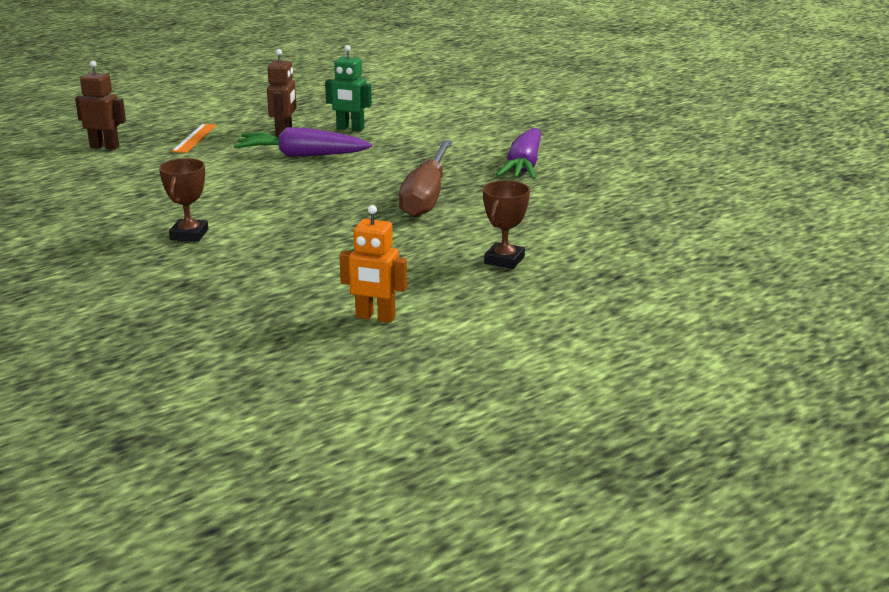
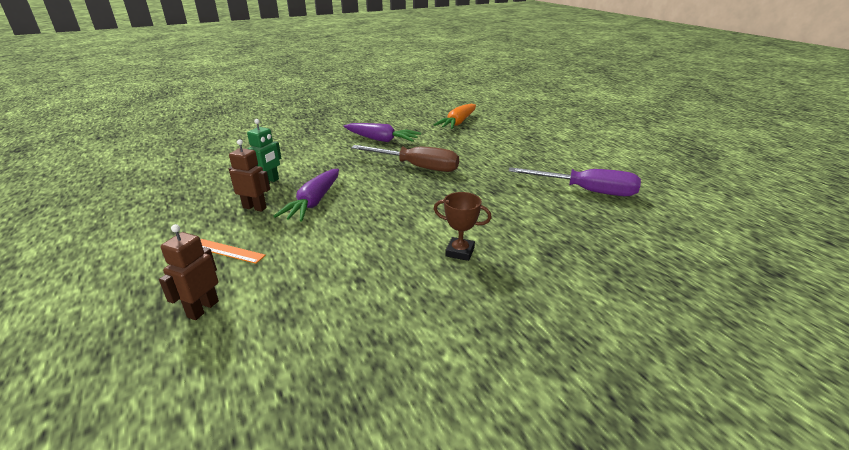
camera: 80 degrees left, 5 degrees up
(375, 317) = (586, 191): orange robot -> purple screwdriver
(504, 260) = (511, 156): brown trophy -> none
(648, 213) = (457, 123): none -> orange carrot

